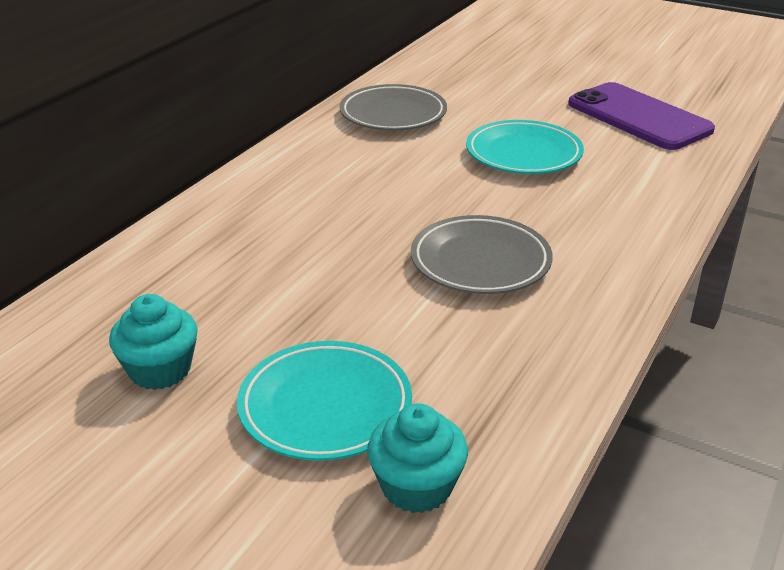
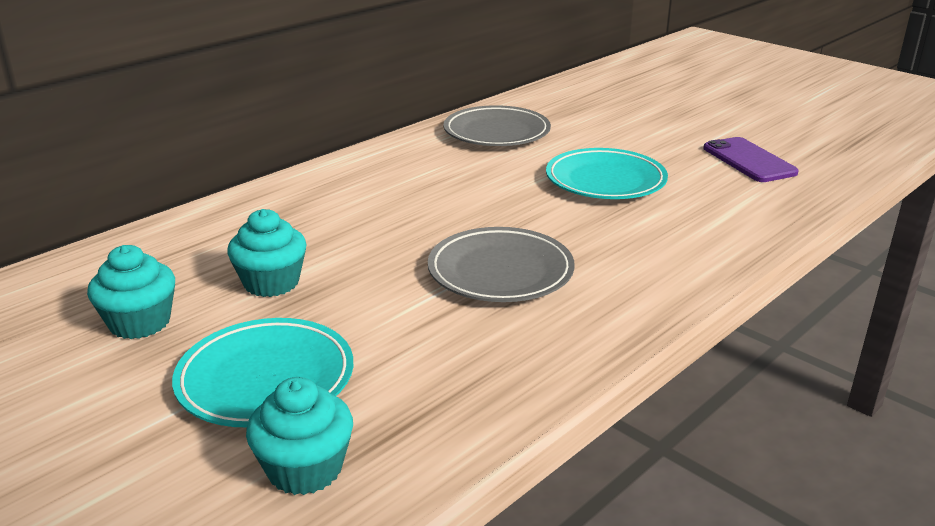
camera: 15 degrees right, 5 degrees down
(268, 306) = (271, 283): none -> turquoise cupcake
(638, 117) = (748, 160): purple phone -> purple phone, size x0.65

